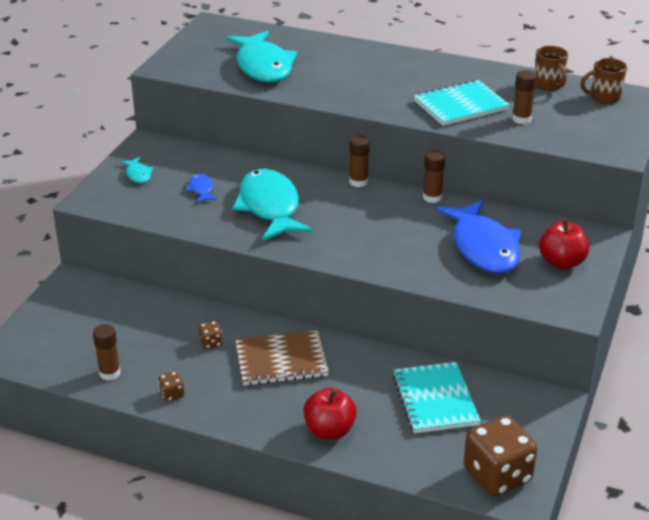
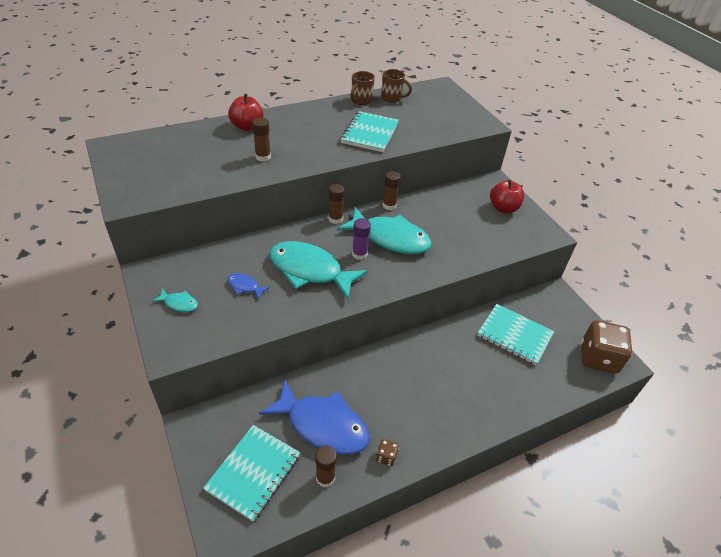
camera: 50 degrees left, 10 degrees up
(68, 335) = (253, 472): none -> turquoise notebook
(211, 343) = (356, 396): brown dice -> none
(263, 66) = (204, 164): turquoise fish -> turquoise fish (390, 238)
(281, 360) = (411, 374): brown notebook -> none
(329, 430) = (499, 400): red apple -> red apple (247, 126)
(334, 219) = (359, 254): none -> purple glue stick
(483, 247) = (459, 222): blue fish -> blue fish (322, 425)
(521, 119) = (413, 126): brown glue stick -> brown glue stick (263, 157)
(604, 97) = (428, 93): brown mug -> brown mug (361, 100)

